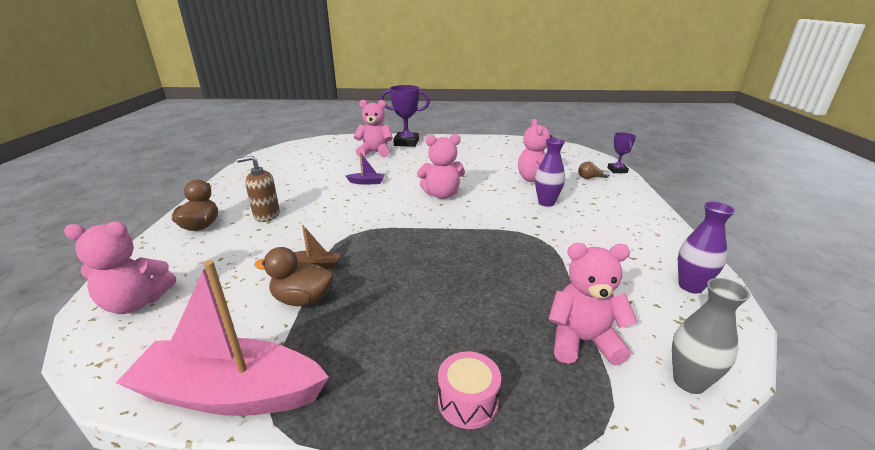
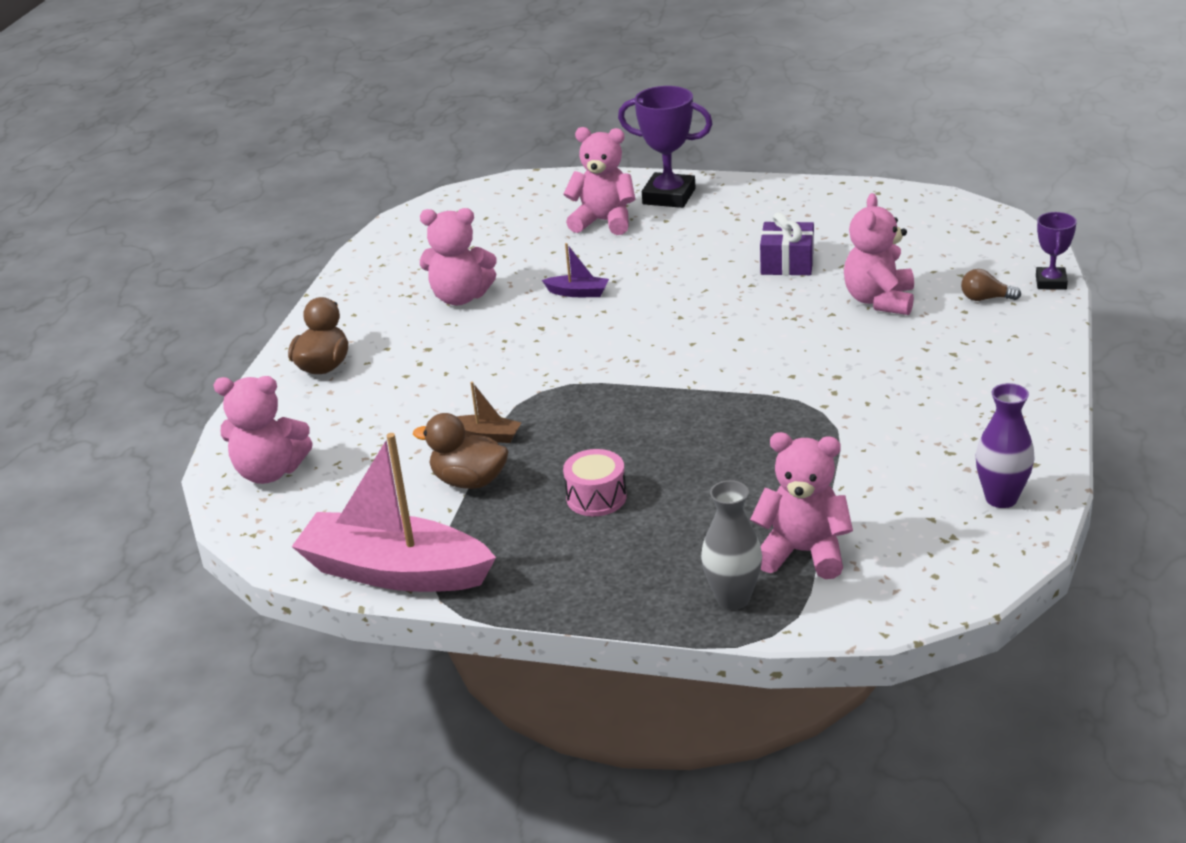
camera: 15 degrees right, 5 degrees up
(266, 215) = (416, 352): brown soap dispenser -> none
(441, 195) = (699, 325): pink teddy bear -> pink teddy bear (460, 297)
(468, 401) = (641, 598): pink drum -> pink drum (596, 497)
(478, 166) = (787, 263): none -> purple gift
(546, 203) = (871, 349): purple vase -> none
(689, 382) = (901, 601): grey vase -> grey vase (733, 599)

